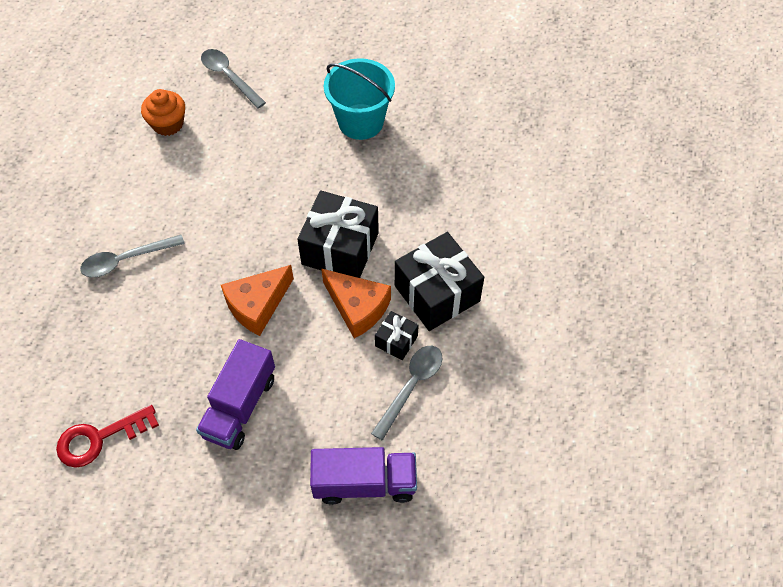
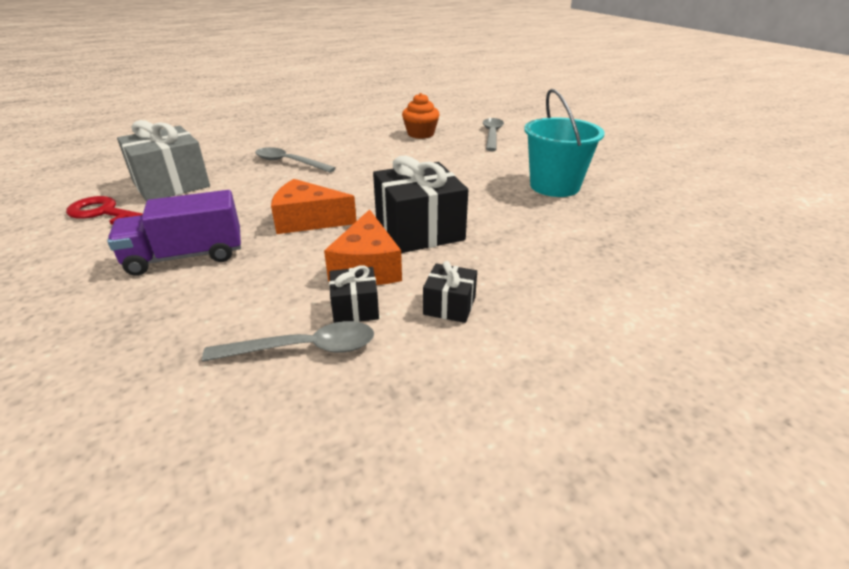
camera: 50 degrees right, 25 degrees down
(81, 370) = (171, 184): none -> grey gift
(364, 483) = (128, 380): purple truck -> none
(437, 293) = (449, 306): black gift -> black gift, size x0.49

